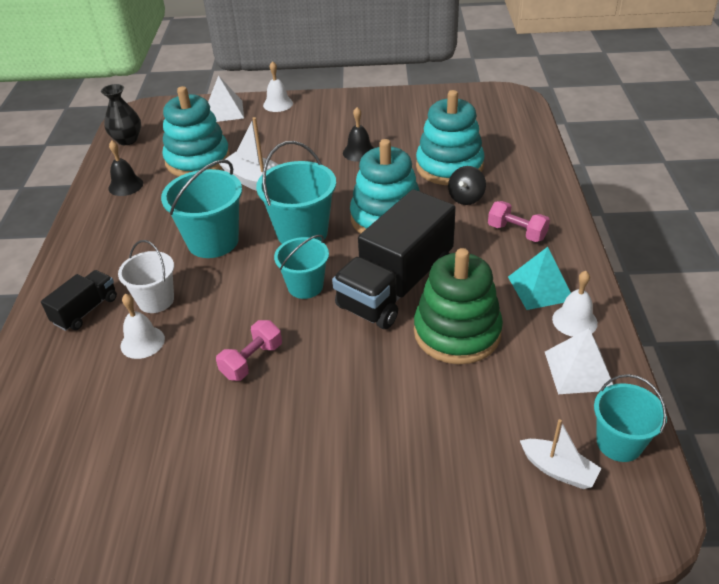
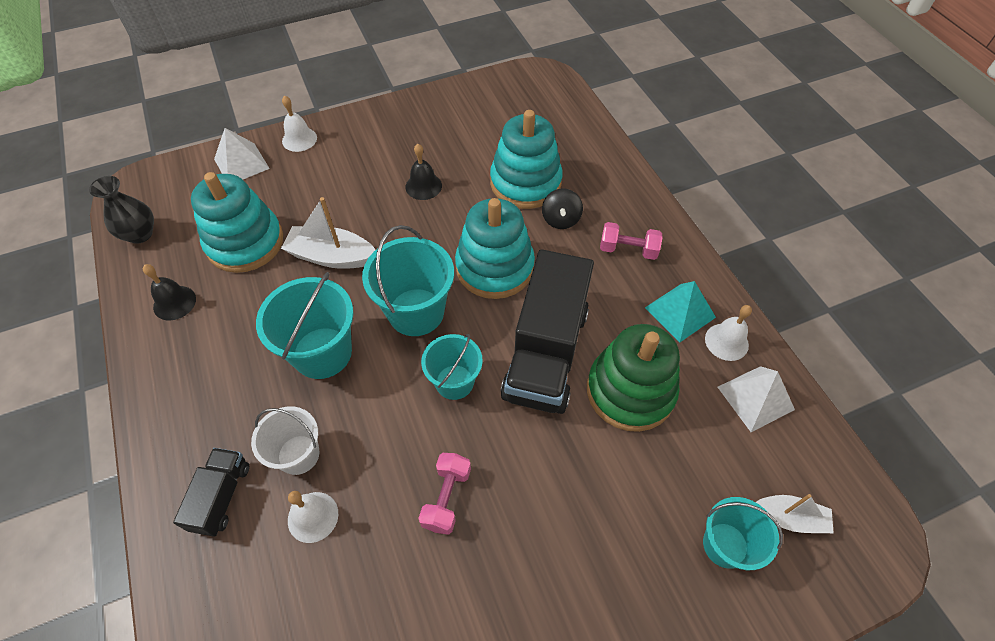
camera: 25 degrees left, 15 degrees up
(619, 443) = (823, 468): turquoise bucket -> turquoise bucket (725, 545)

